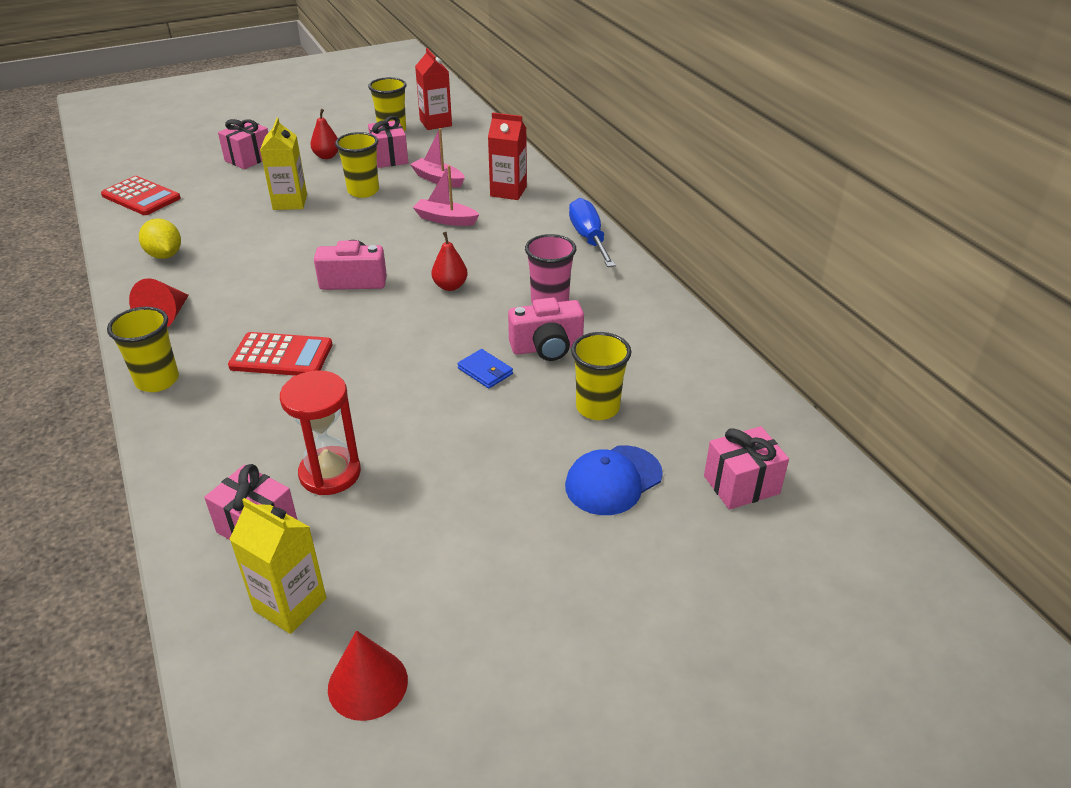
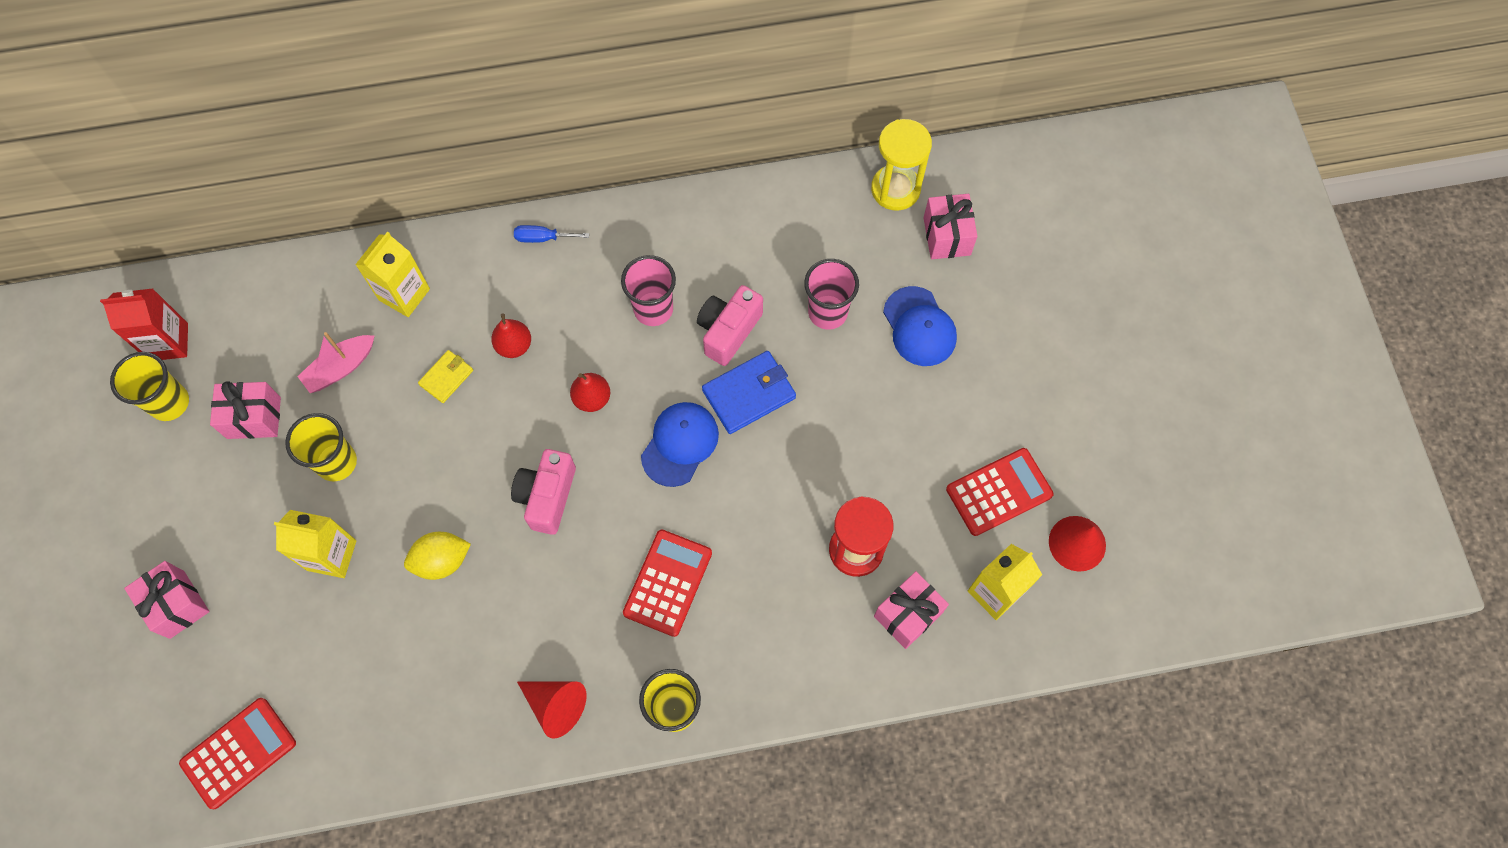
camera: 75 degrees left, 30 degrees up
(165, 255) = (414, 713): yellow lemon -> yellow lemon (442, 561)
(327, 156) = (214, 498): red pear -> red pear (514, 345)
(420, 339) = (680, 444): none -> blue cap
(424, 587) = (999, 492): none -> red calculator
(445, 219) = (446, 377): pink boat -> yellow wallet
(485, 371) = (749, 394): blue wallet -> blue wallet, size x1.69
(508, 191) = (404, 294): red carton -> yellow carton
(547, 347) = (728, 331): pink camera -> pink camera turned 150 degrees counterclockwise
(588, 238) = (543, 238): blue screwdriver -> blue screwdriver, size x0.55
(597, 408) = (827, 312): yellow cup -> pink cup
(774, 433) = (895, 189): none -> yellow hourglass

